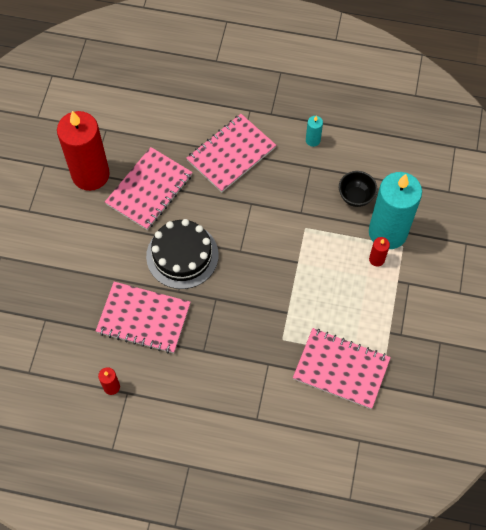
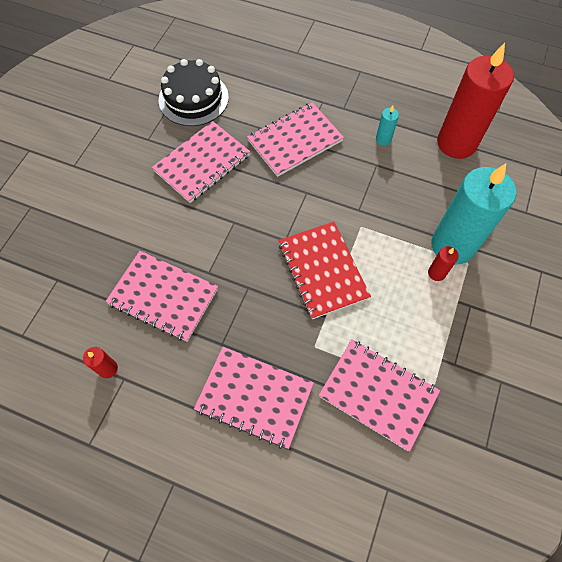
camera: 10 degrees right, 0 degrees up
(90, 174) = (146, 140): red candle -> red candle (456, 143)
(182, 255) = (221, 235): black cake -> black cake (193, 98)
(240, 389) = (254, 397): none -> pink notebook
(278, 273) = (323, 270): none -> red notebook
(355, 197) = (421, 203): black bowl -> none

